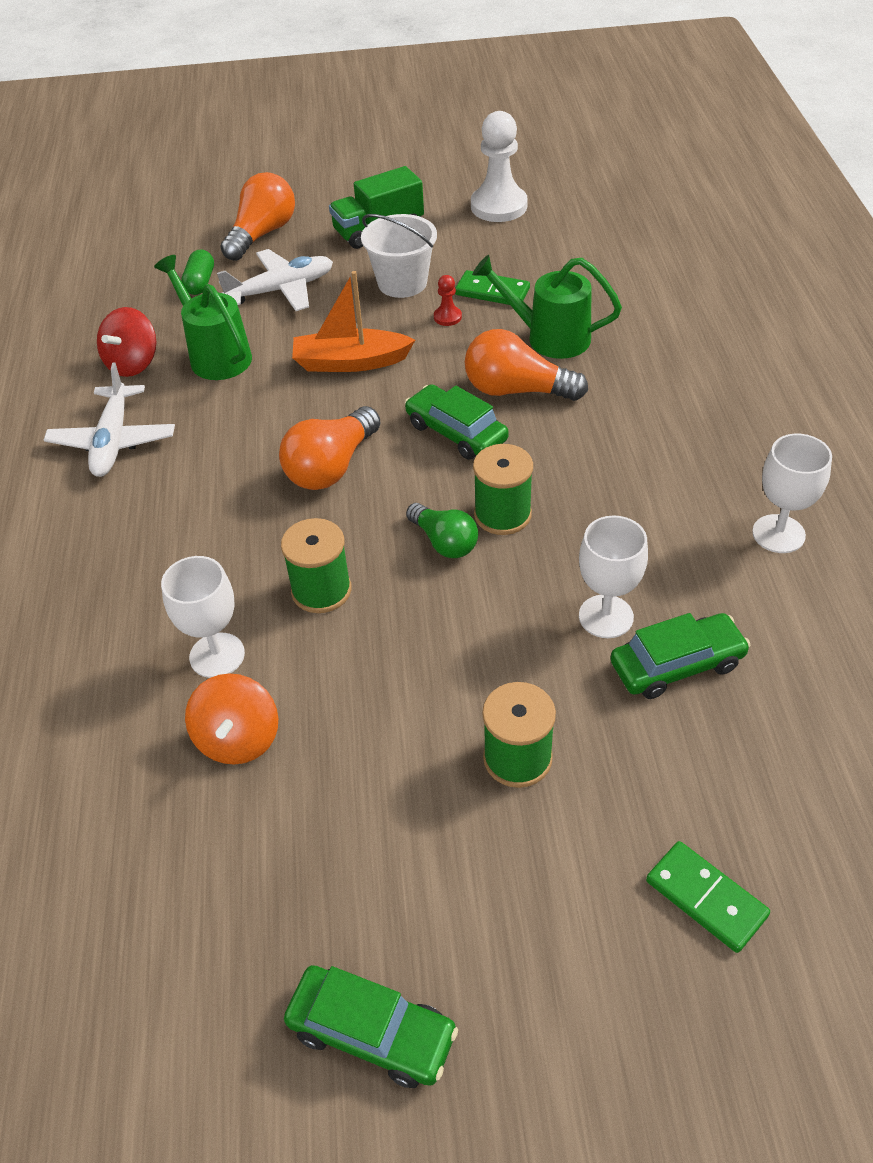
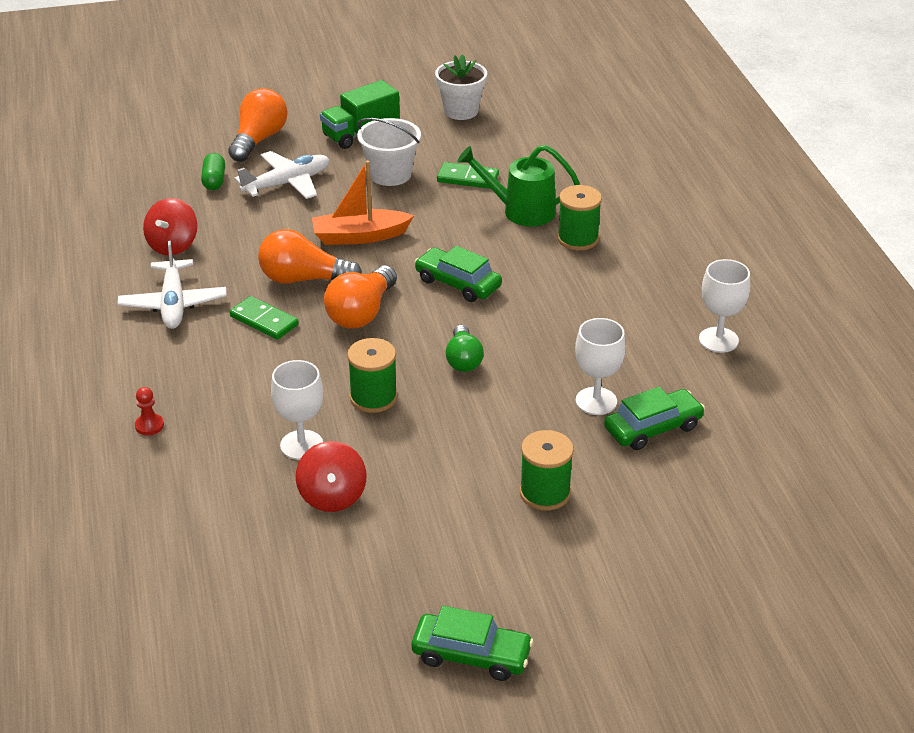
camera: 10 degrees left, 10 degrees down
(215, 355) = (243, 235): green watering can -> none
(238, 739) = (332, 496): orange spinning top -> red spinning top
(444, 542) = (463, 360): green light bulb -> green light bulb turned 45 degrees clockwise
(447, 317) = (434, 199): red pawn -> red pawn (149, 426)
(499, 206) = (461, 111): white pawn -> white flower pot
(502, 514) = (505, 339): green spool -> green spool (578, 239)
(517, 390) = (501, 251): orange light bulb -> orange light bulb (304, 279)
(706, 898) = (690, 563): green domino -> green domino (264, 320)

